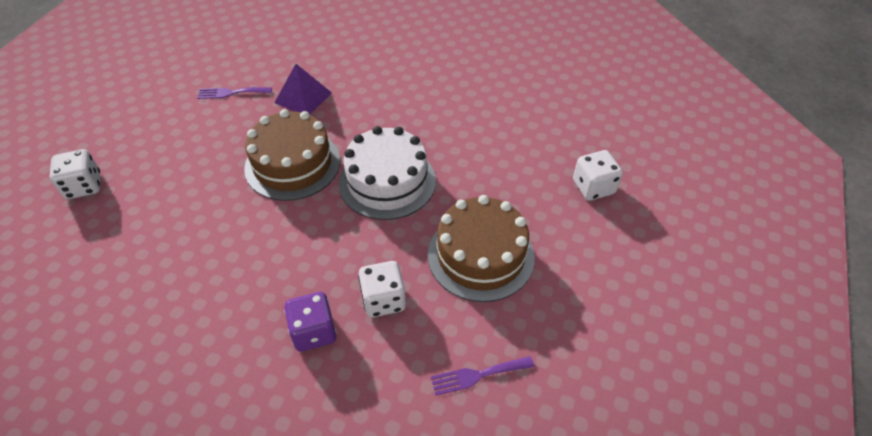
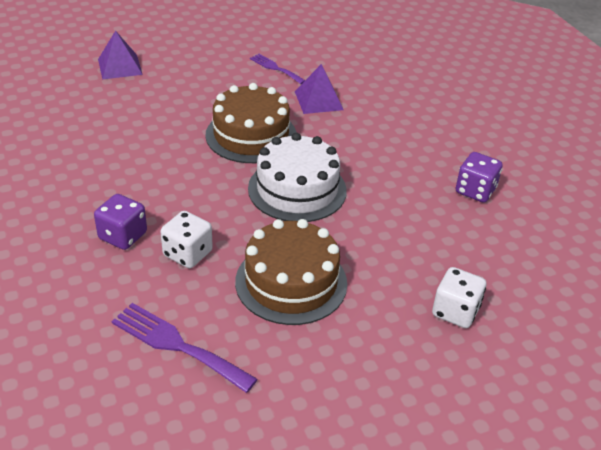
camera: 45 degrees right, 10 degrees down
(84, 186) = (120, 66): white dice -> purple pyramid
(477, 375) = (177, 345): purple fork -> purple fork, size x1.59
(495, 92) = (475, 191): none -> purple dice

